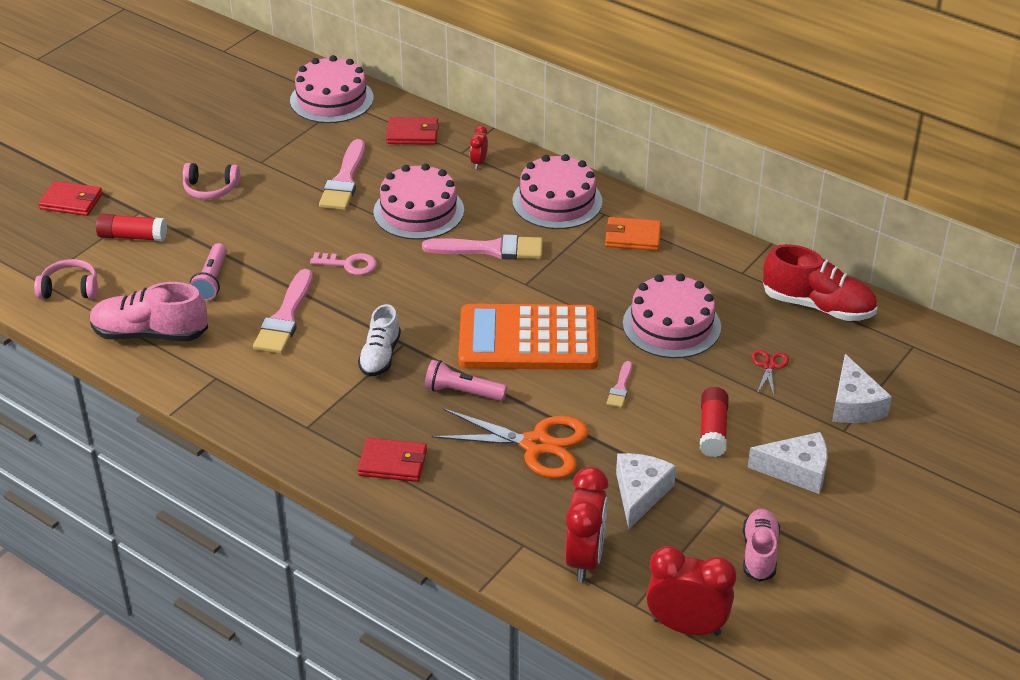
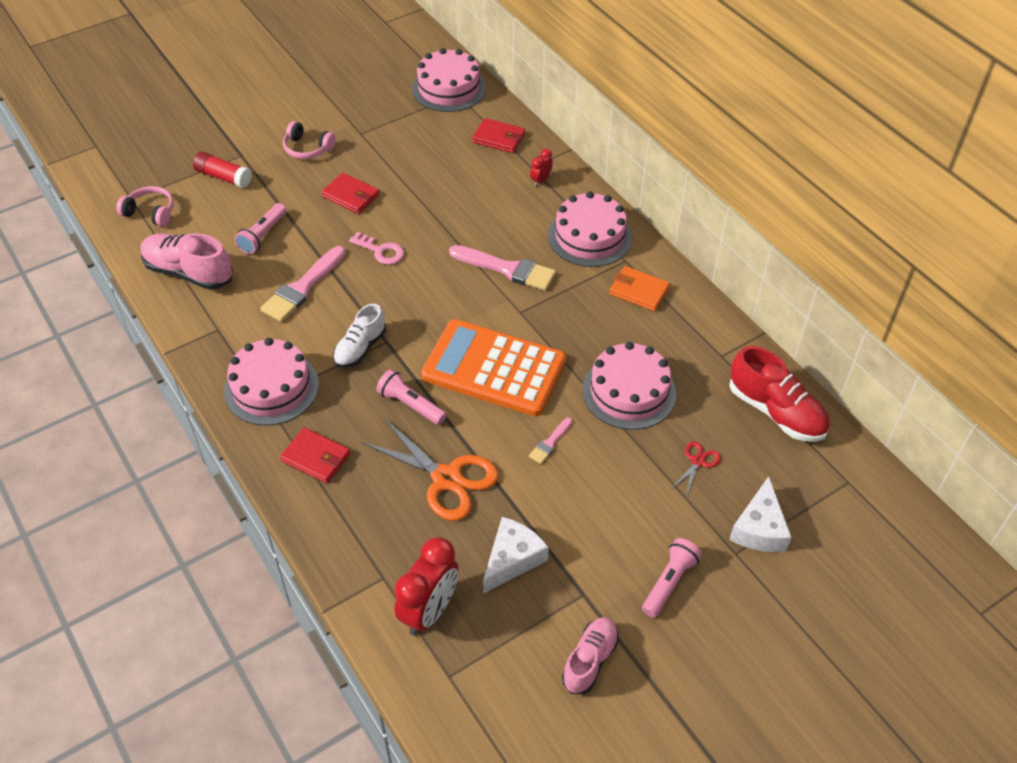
camera: 20 degrees right, 10 degrees up
(71, 201) = (194, 132): red wallet -> red wallet (351, 196)
(344, 180) = (419, 169): pink brush -> none
(418, 211) = (465, 214): pink cake -> pink cake (271, 387)
(686, 627) = (483, 716): red clock -> none
(713, 430) = (611, 514): red glue stick -> none
(797, 471) = (669, 582): white cheese -> pink flashlight

